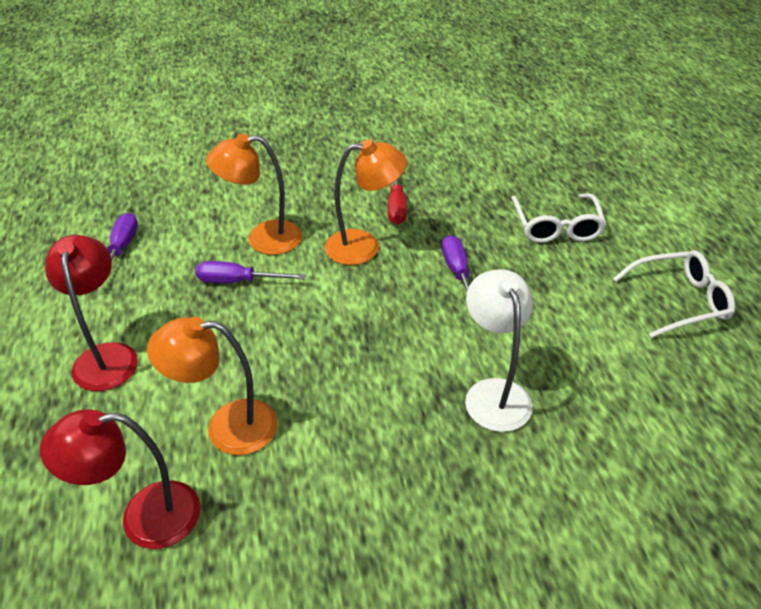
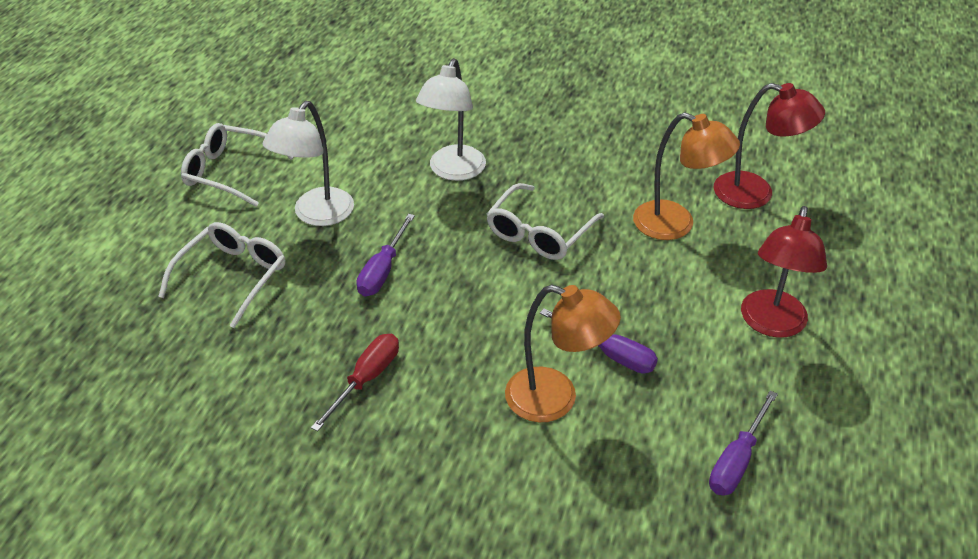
camera: 150 degrees left, 0 degrees up
(357, 360) = (539, 232): none -> white glasses
(364, 246) = (448, 339): orange lamp -> none
(559, 294) = (317, 215): none -> white lamp

